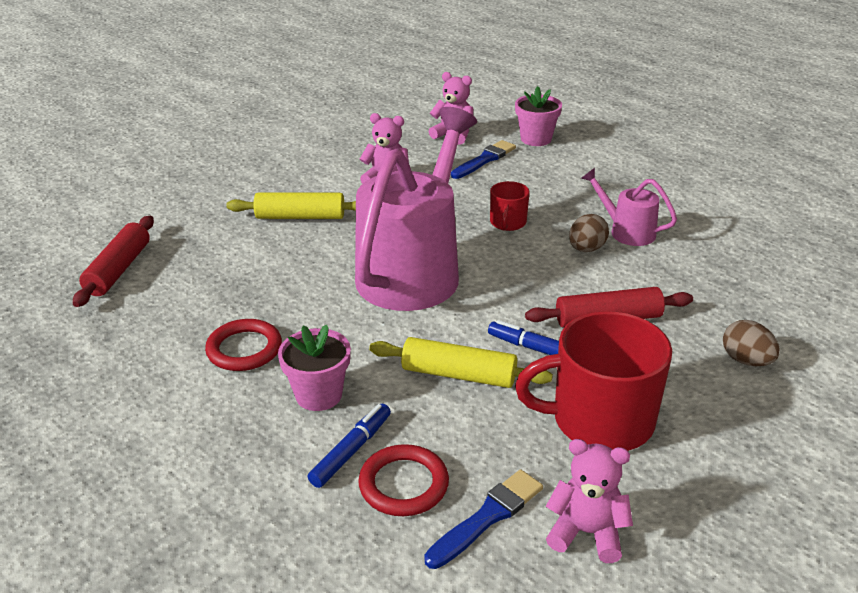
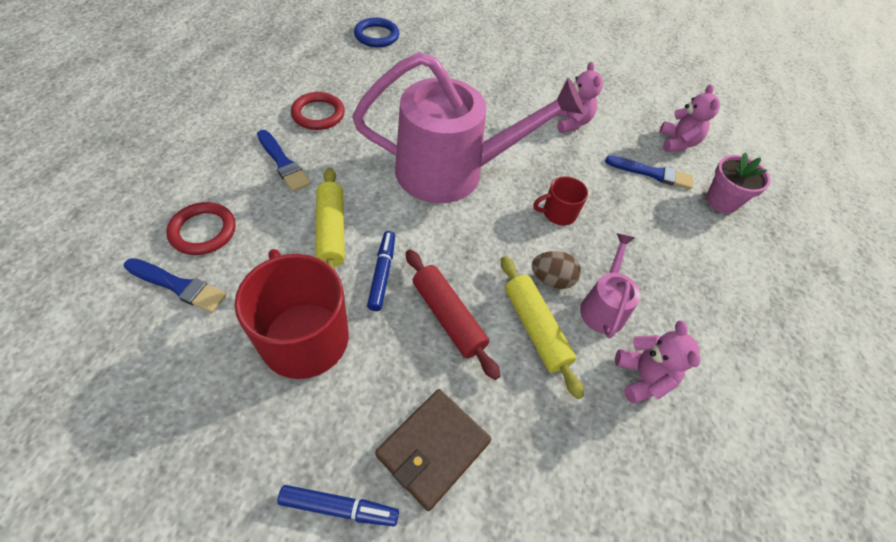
camera: 60 degrees right, 20 degrees up
(119, 270) = (376, 36): red rolling pin -> blue ring
(300, 217) = (486, 92): yellow rolling pin -> yellow rolling pin (535, 328)
(319, 395) = (283, 163): pink flower pot -> blue brush
(351, 451) = (231, 195): blue marker -> blue marker (339, 507)
(586, 533) = (170, 352): pink teddy bear -> pink teddy bear (642, 377)
(746, 360) = (433, 448): brown egg -> brown wallet

